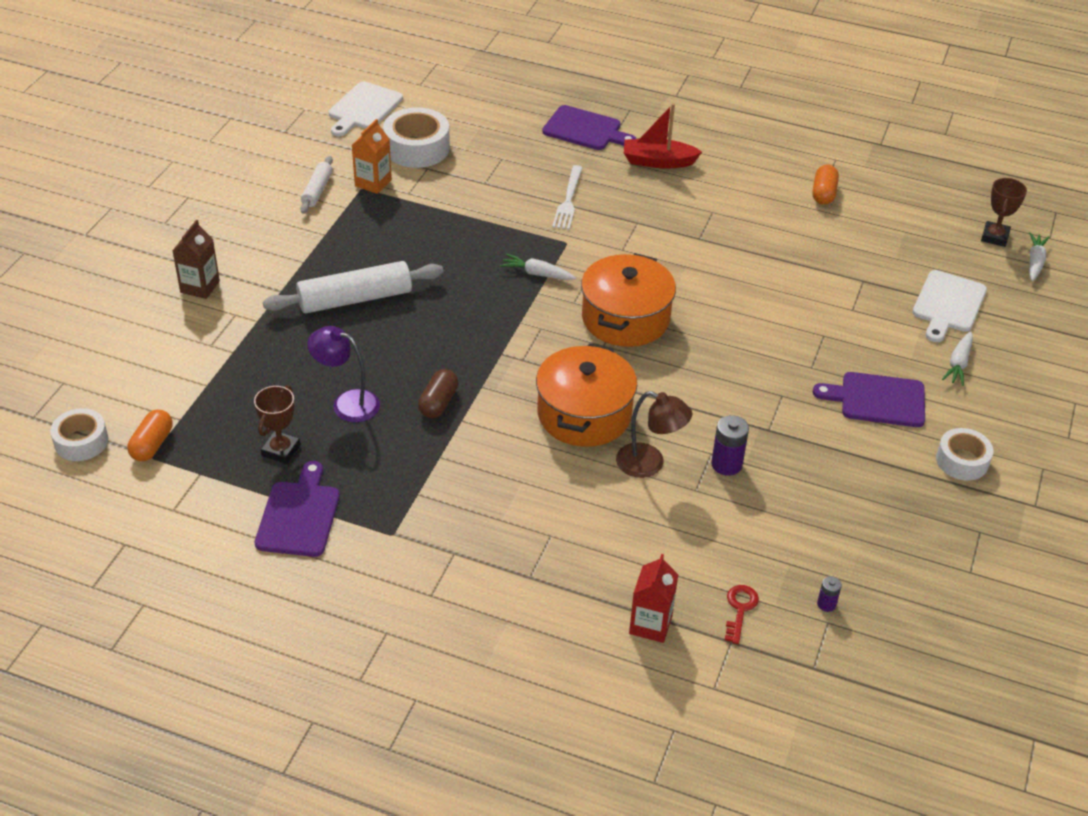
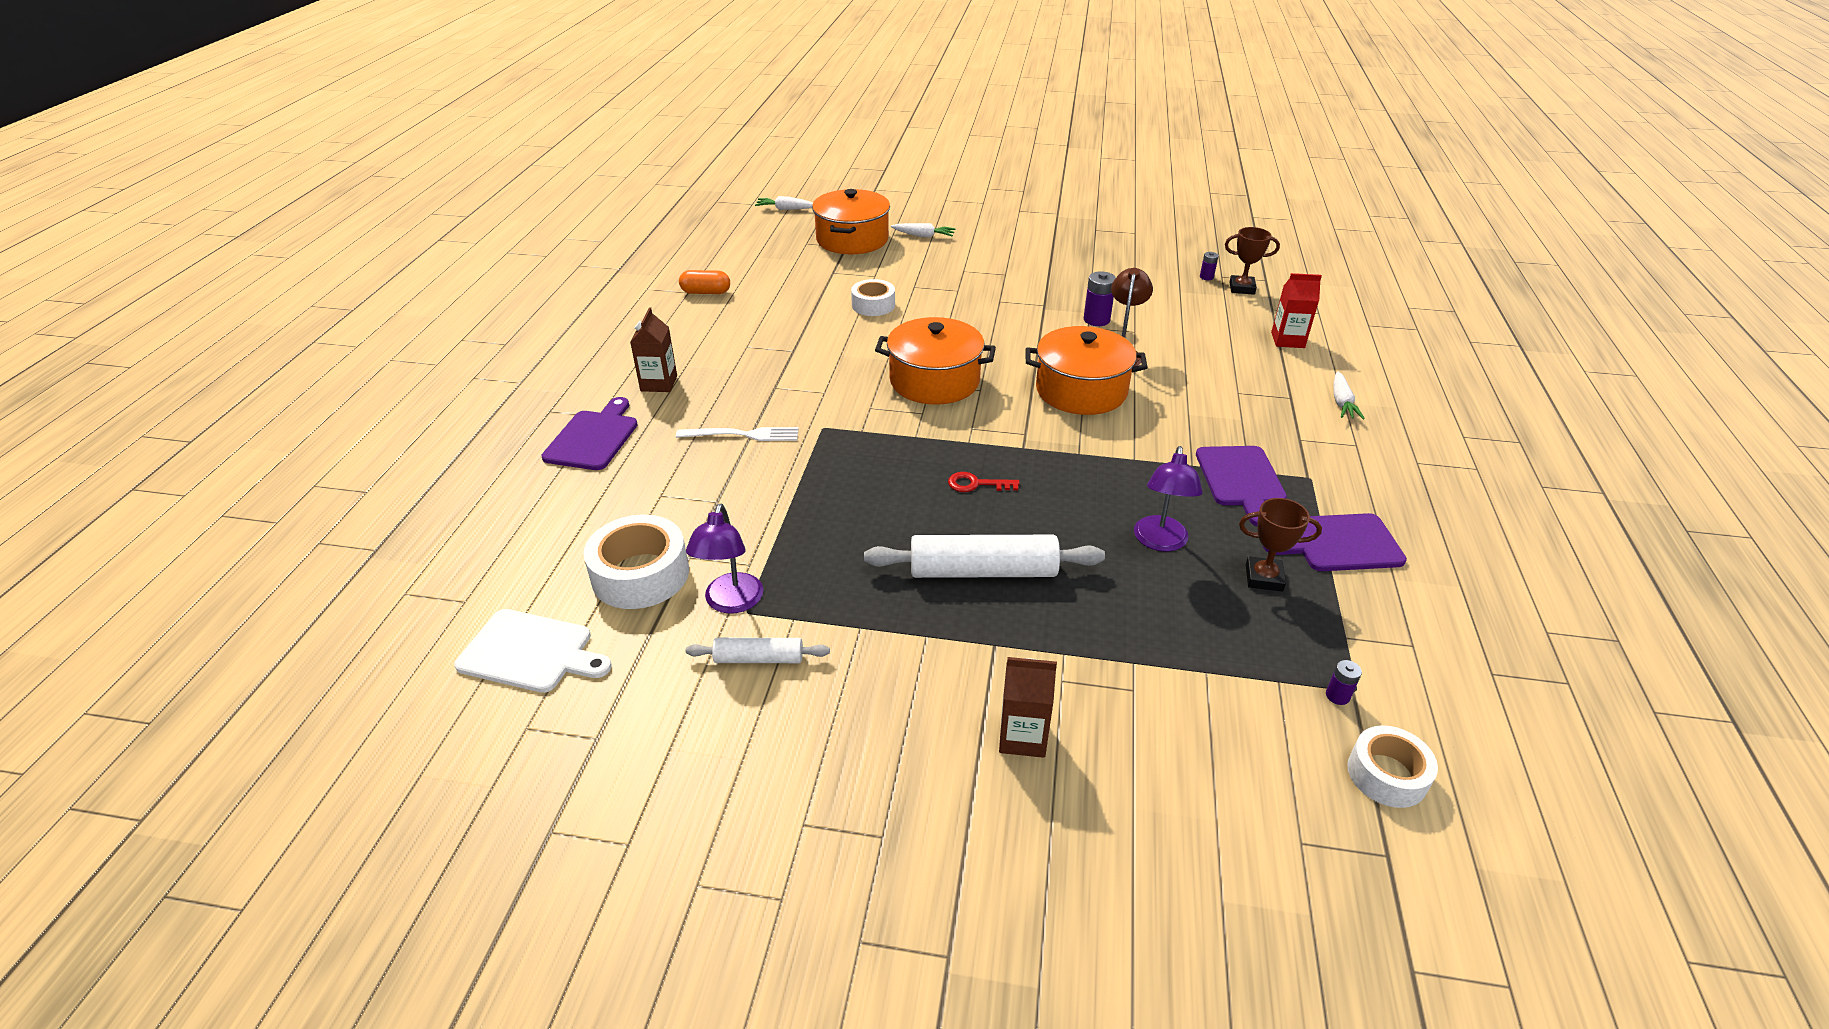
camera: 100 degrees left, 5 degrees down
(152, 445) = (1337, 696): orange capsule -> purple battery
(355, 299) = (983, 571): white rolling pin -> white rolling pin turned 60 degrees counterclockwise
(373, 183) = (731, 603): orange carton -> purple lamp
(438, 403) = (1120, 477): brown capsule -> none
(537, 274) = (884, 441): white carrot -> white carrot (1341, 402)
(658, 161) = (659, 383): red boat -> brown carton
(740, 609) = (1240, 307): red key -> red key (976, 484)
(877, 399) = (982, 264): purple cutting board -> purple cutting board (1240, 480)
(948, 304) = (852, 239): white cutting board -> orange pot
(962, 461) = (1030, 235): white tape -> white tape (873, 305)
(994, 237) = (756, 222): brown trophy -> brown trophy (1242, 288)

